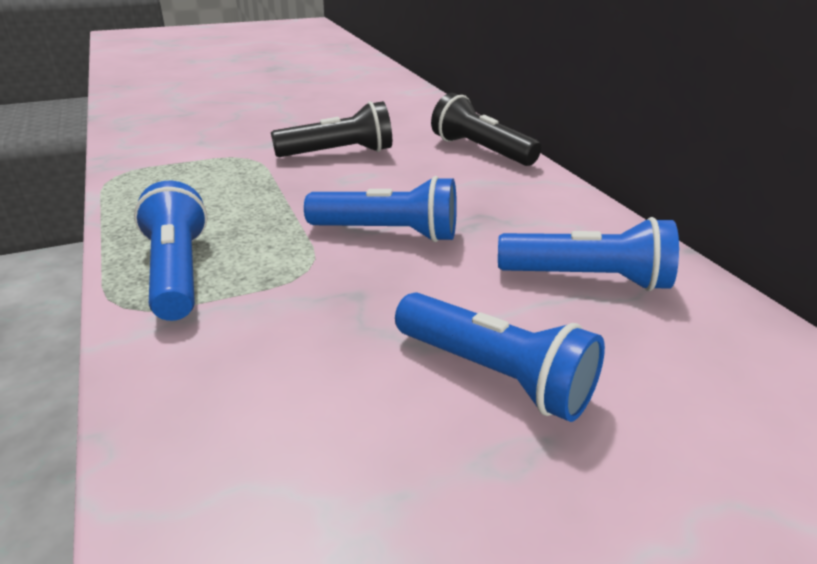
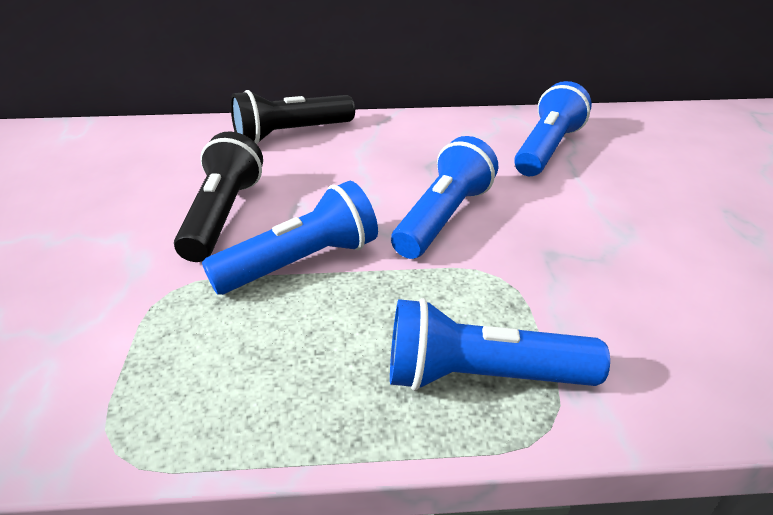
camera: 70 degrees left, 5 degrees up
(495, 375) = (664, 212): blue flashlight -> blue flashlight (301, 262)

